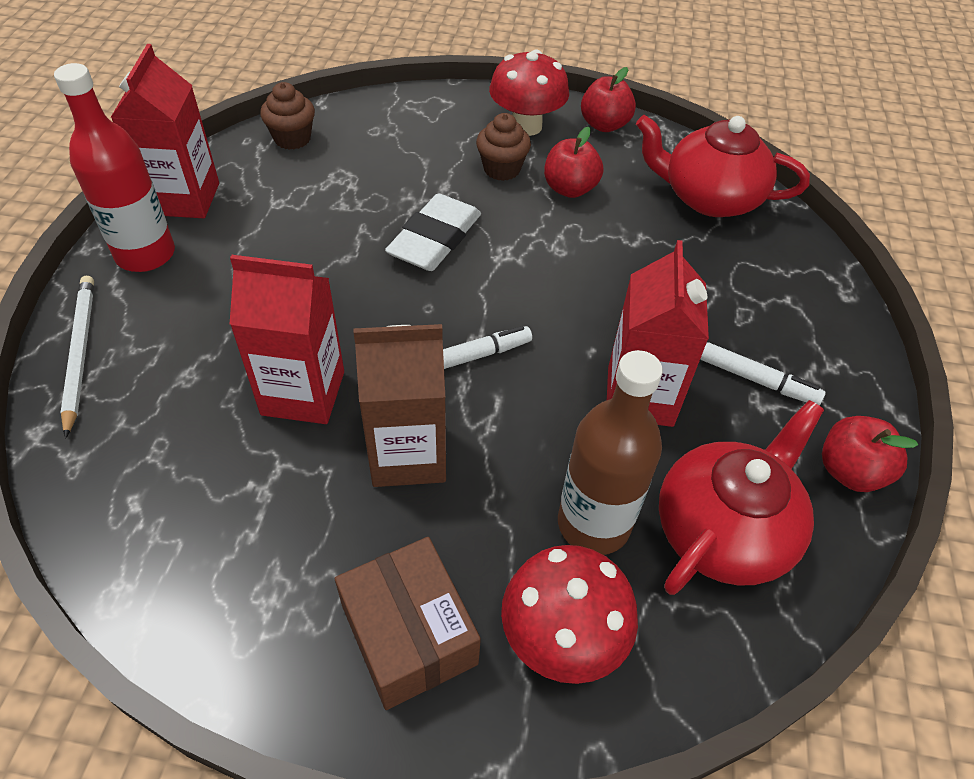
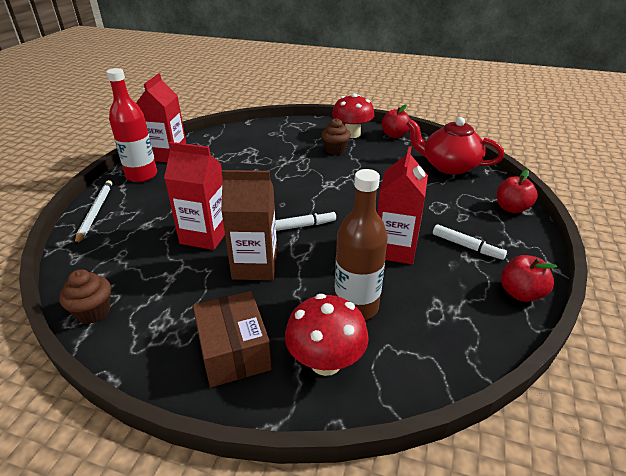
camera: 10 degrees right, 15 degrees down
(292, 139) = (229, 135): brown cupcake -> brown cupcake (93, 312)
(435, 239) = (292, 176): white eraser -> none
(570, 189) = (370, 159): red apple -> red apple (511, 208)
(723, 530) = (436, 316): red teapot -> none

